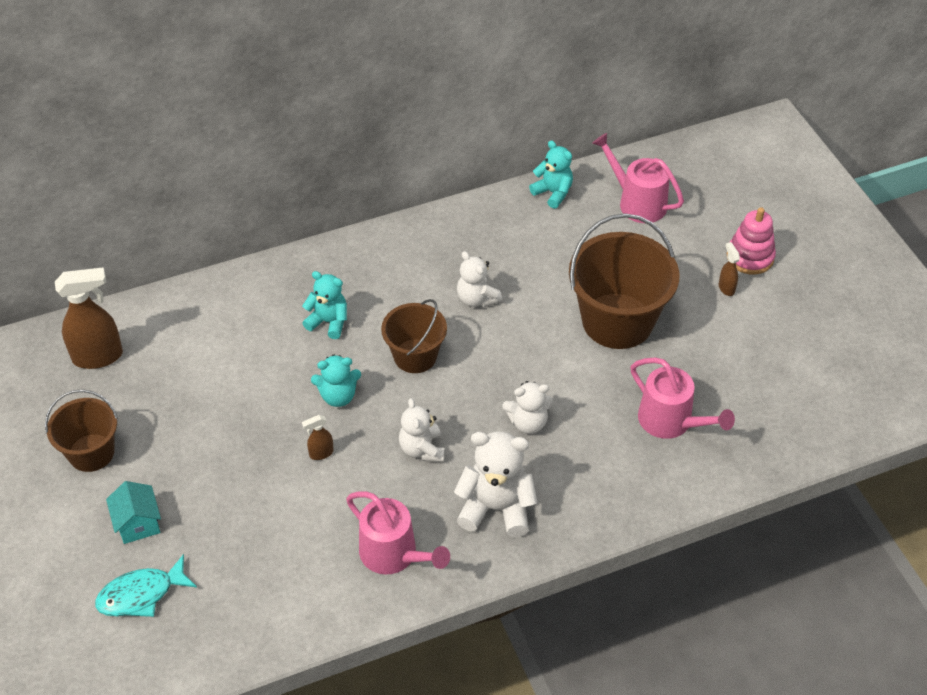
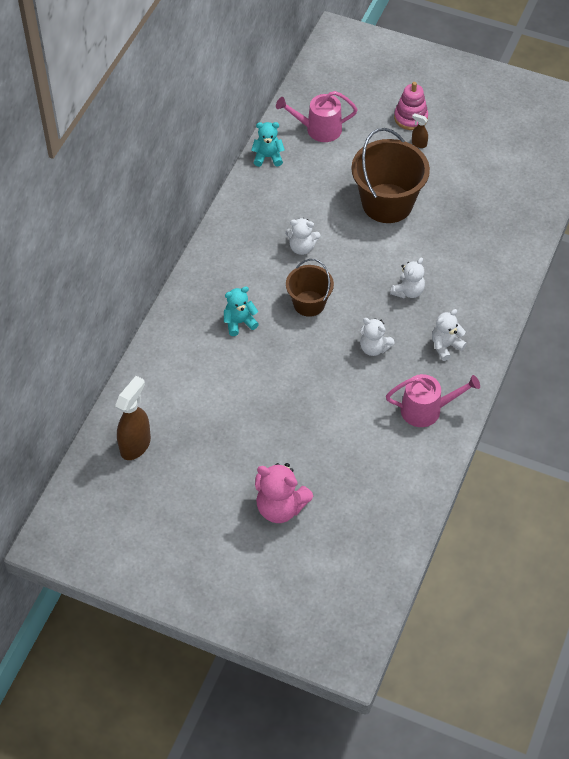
camera: 45 degrees left, 5 degrees up
(91, 453) = (204, 496): brown bucket -> none
(138, 524) = (280, 507): turquoise house -> pink teddy bear
(141, 594) = (330, 538): turquoise fish -> none
(321, 453) = (326, 393): brown spray bottle -> none
(338, 396) = (296, 357): turquoise teddy bear -> none
(496, 508) = (445, 346): white teddy bear -> white teddy bear, size x0.64
(670, 421) = (473, 235): pink watering can -> none

